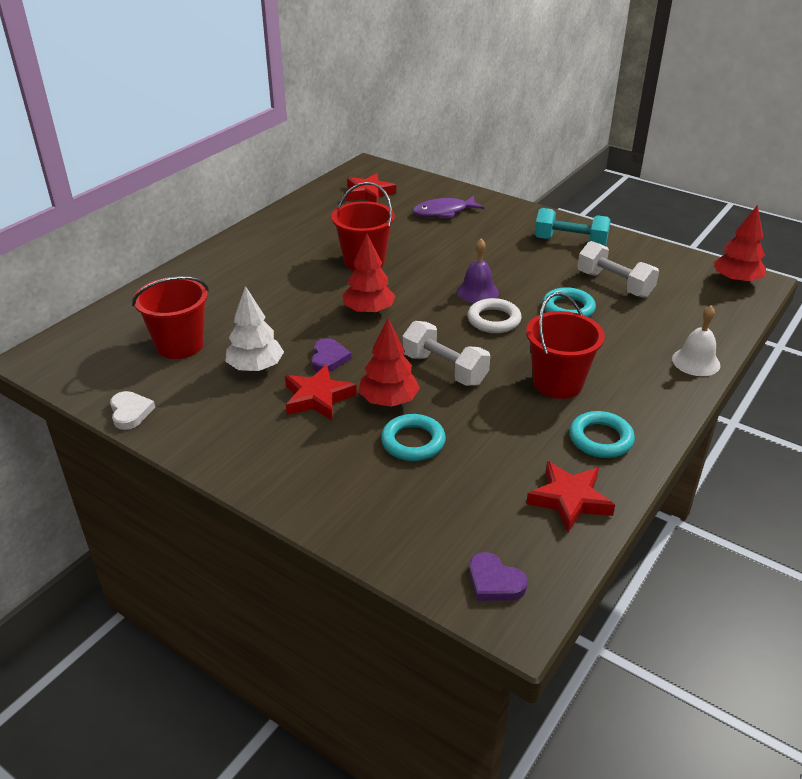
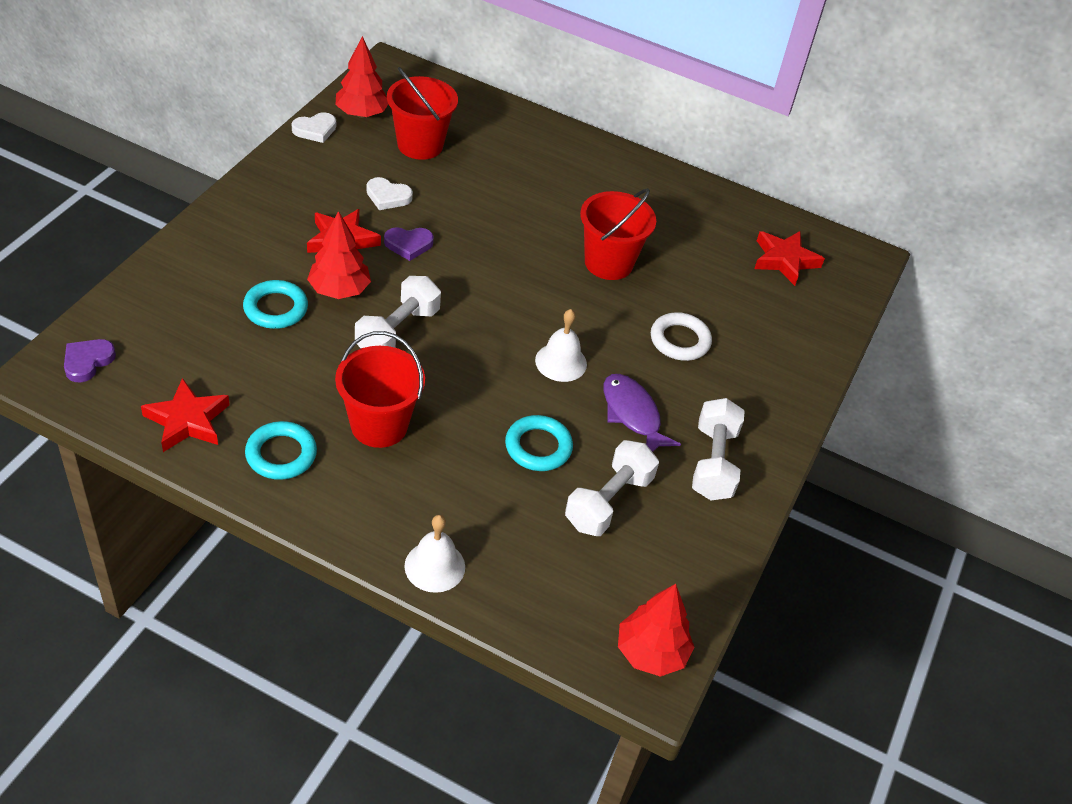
camera: 75 degrees right, 10 degrees up
(255, 367) = (388, 196): white tree -> white heart
(369, 311) = (502, 270): red tree -> red tree (362, 114)
(444, 212) = (757, 333): purple fish -> purple fish (632, 414)
(477, 292) = (561, 362): purple bell -> white bell
(494, 320) = (500, 375): white ring -> white ring (680, 340)
(570, 242) = (713, 463): turquoise dumbbell -> white dumbbell

